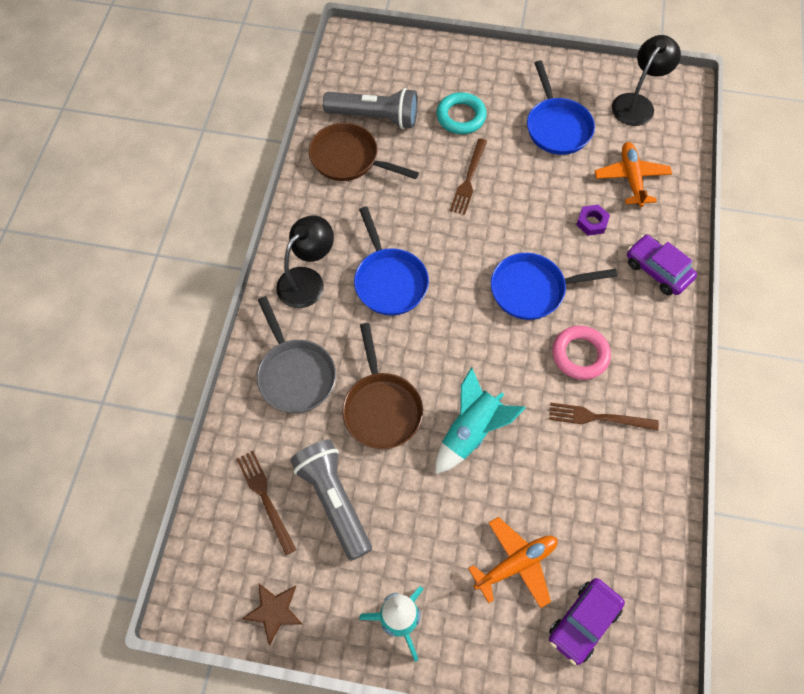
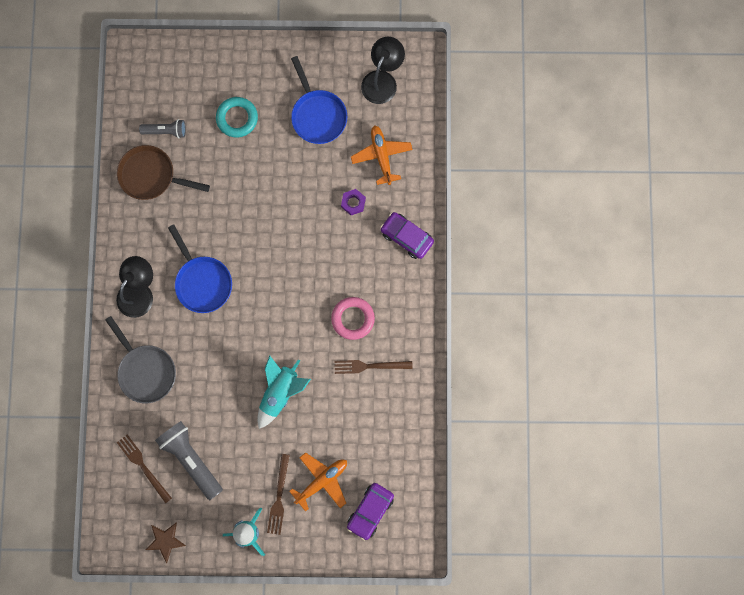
camera: 10 degrees left, 15 degrees up
(375, 117) = (165, 131): grey flashlight -> grey flashlight, size x0.58
(381, 408) = (213, 386): brown pan -> none
(469, 179) = (251, 179): brown fork -> brown fork (279, 497)
(532, 289) = (312, 270): blue pan -> none

